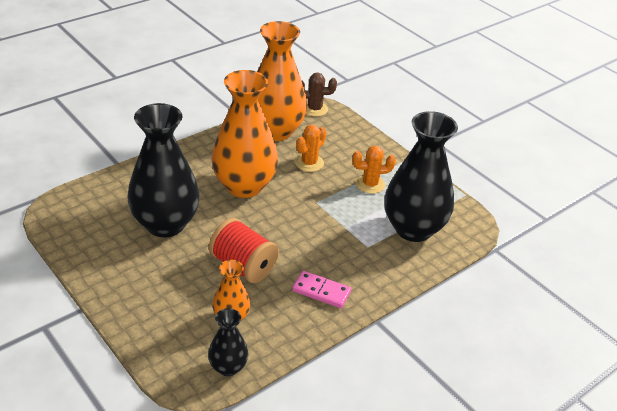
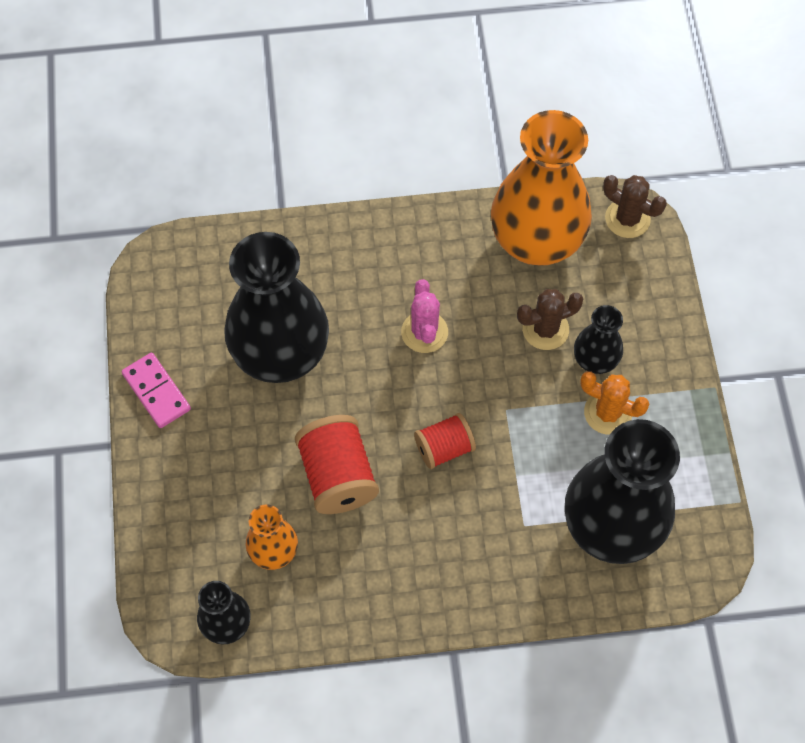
camera: 35 degrees right, 25 degrees up
(244, 186) = (424, 332): orange vase -> pink cactus
(295, 230) = (444, 448): none -> red spool
(309, 163) = (545, 329): orange cactus -> brown cactus
(321, 291) = (411, 569): pink domino -> pink domino (156, 391)
(345, 166) = (595, 360): none -> black vase

